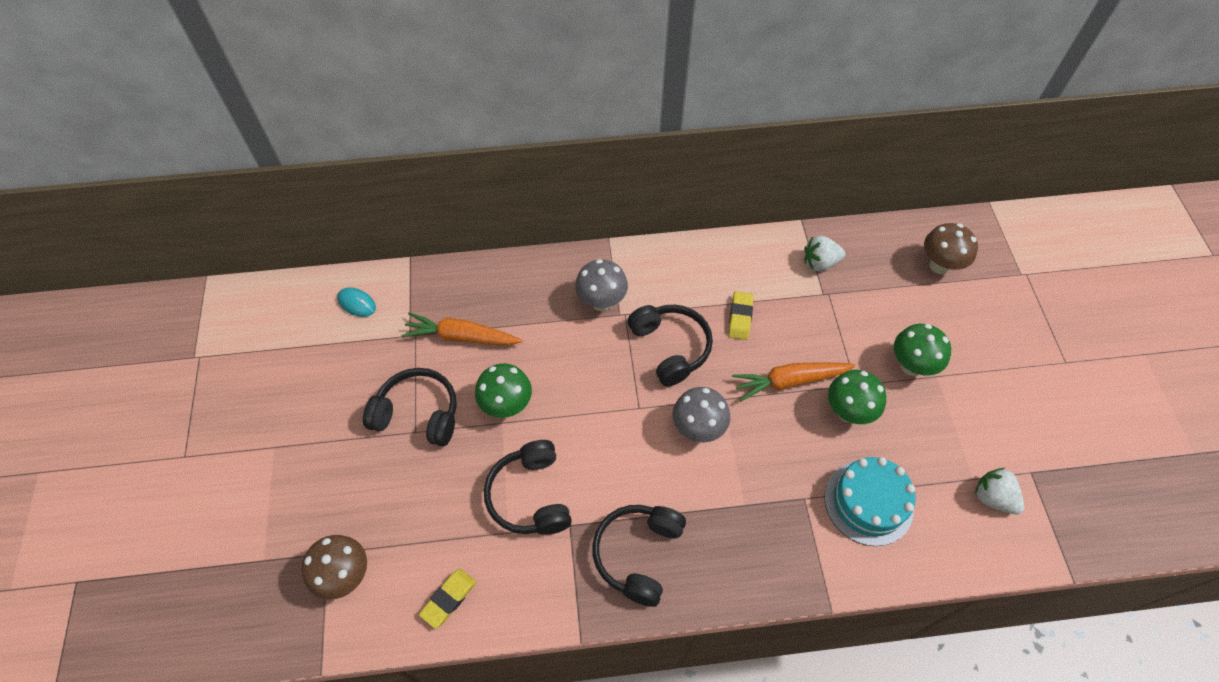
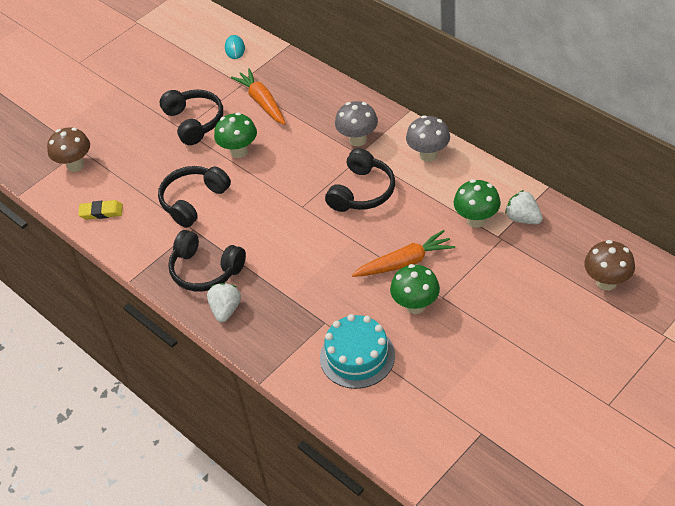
camera: 55 degrees right, 10 degrees down
(638, 554) = (205, 270): black headphones -> black headphones turned 135 degrees counterclockwise
(698, 429) = (318, 242): grey mushroom -> grey mushroom (428, 155)
(740, 317) = (425, 208): yellow eraser -> none
(789, 381) = (404, 262): orange carrot -> orange carrot turned 120 degrees clockwise
(911, 366) = (494, 317): green mushroom -> green mushroom (476, 220)
(993, 497) = (435, 421): white strawberry -> white strawberry (226, 309)

